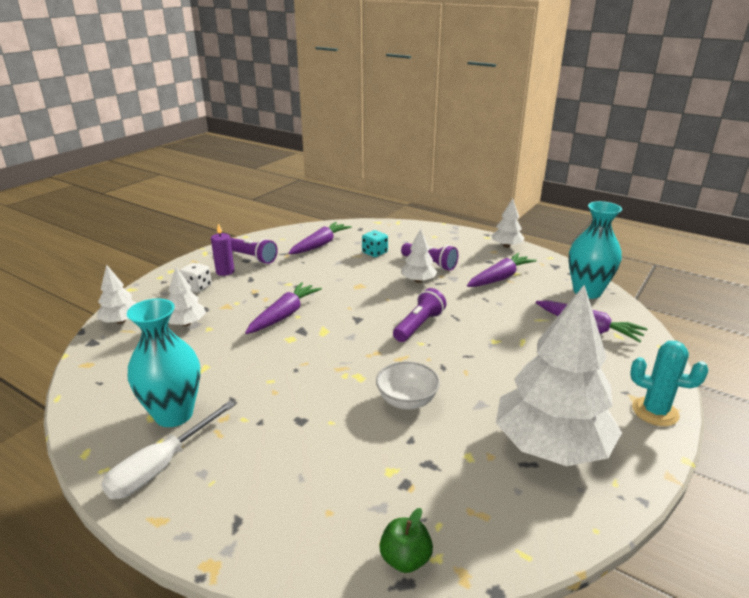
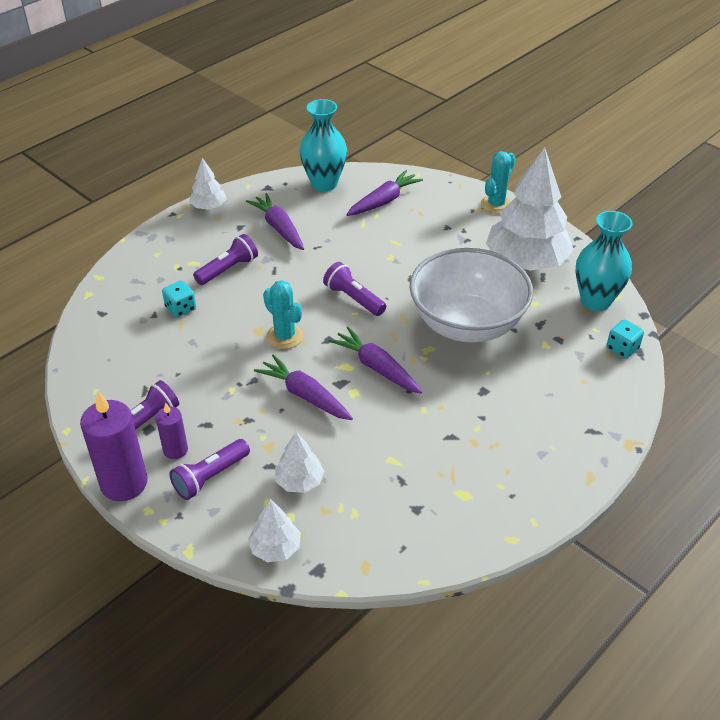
camera: 80 degrees left, 15 degrees up
(161, 466) = (533, 481): white screwdriver -> none
(174, 414) = (465, 478): turquoise vase -> turquoise vase (595, 301)
(196, 259) = (124, 483): none -> purple candle
(197, 287) = (210, 477): white dice -> purple flashlight
(320, 245) = (134, 354): purple carrot -> purple carrot (376, 367)
(355, 297) = (284, 336): none -> turquoise cactus
(405, 559) = (622, 348): green apple -> turquoise dice
(407, 401) = (467, 324): white bowl -> white bowl, size x2.24
(418, 281) = (264, 285): white tree -> none

